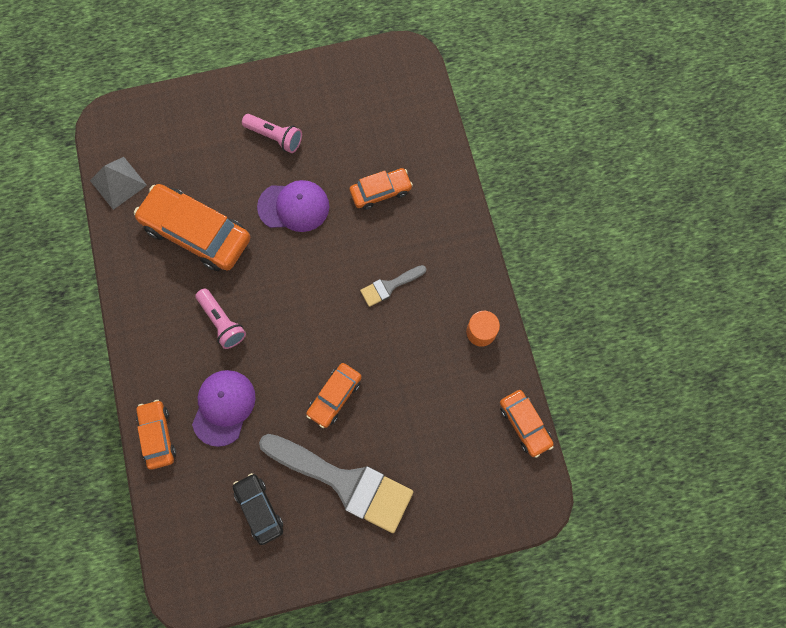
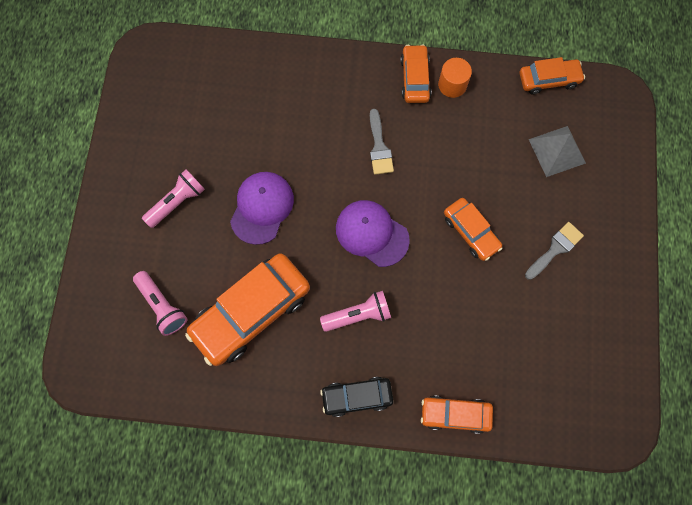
camera: 70 degrees left, 0 degrees up
(118, 182) = (158, 379): grey pyramid -> grey pyramid (557, 151)
(180, 161) = (162, 306): none -> pink flashlight
(223, 407) = (447, 340): purple cap -> purple cap (372, 233)
(259, 509) = (558, 335): black car -> black car (357, 397)
(345, 482) = (555, 249): grey brush -> grey brush, size x0.46
(381, 192) = (279, 123): orange car -> orange car (415, 78)

